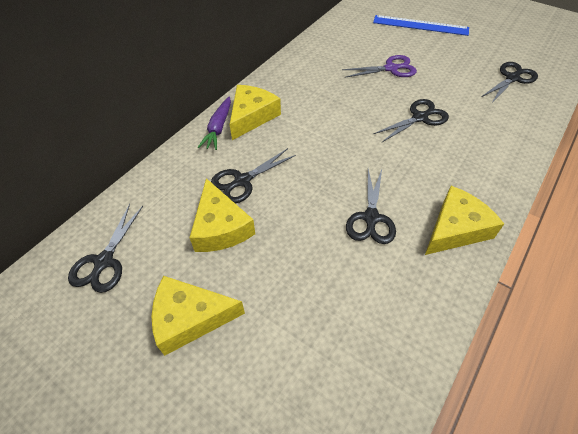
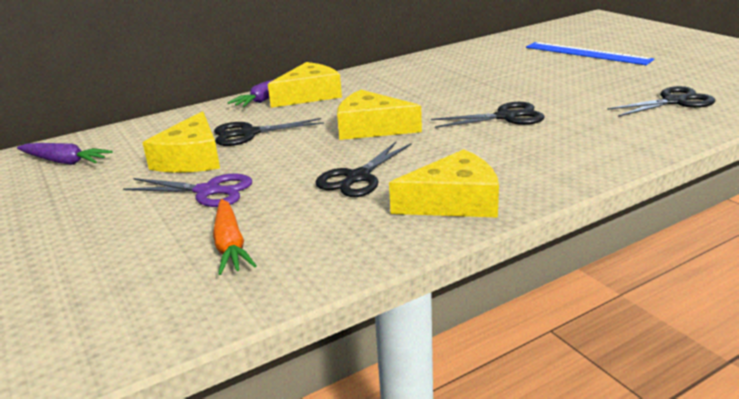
camera: 25 degrees right, 25 degrees down
(104, 261) = (64, 161): black scissors -> purple carrot
(190, 318) = (93, 208): yellow cheese -> yellow cheese (371, 128)
(341, 328) = (230, 245): none -> orange carrot
(391, 68) = (510, 80): purple scissors -> purple scissors (208, 191)

